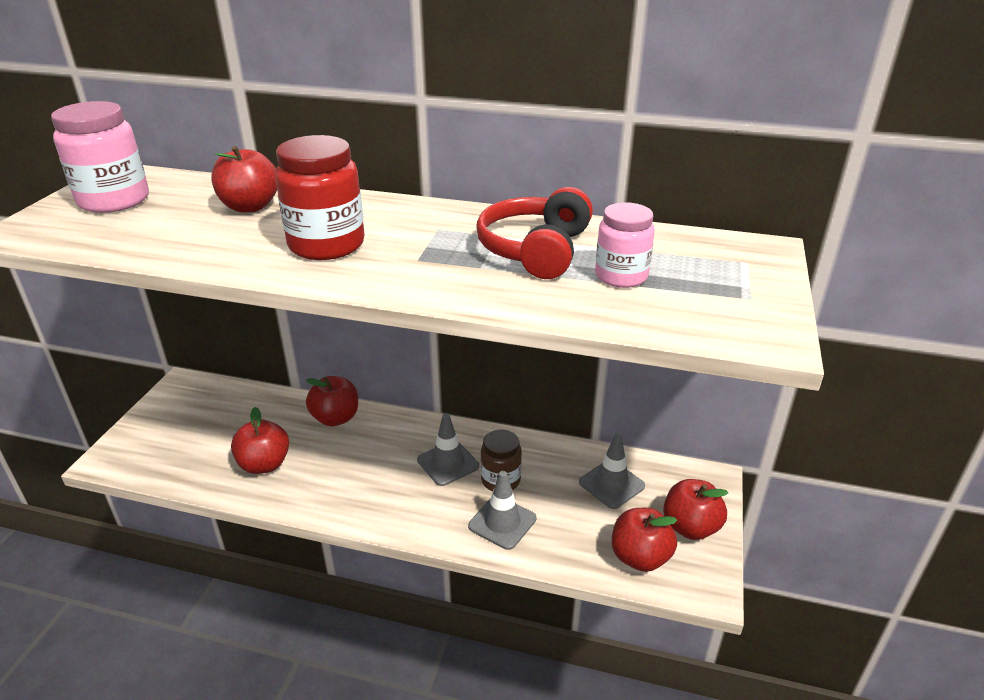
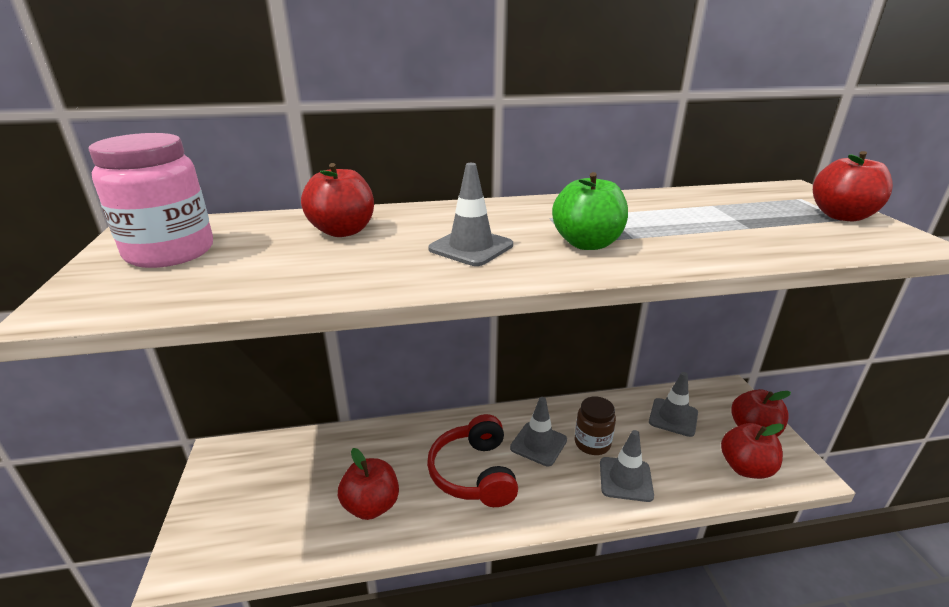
camera: 25 degrees left, 5 degrees down
(326, 245) = (471, 247): red jar -> grey traffic cone
(335, 418) = (407, 437): red apple -> red apple (841, 216)
(428, 263) = (587, 244): none -> green apple
(535, 250) = (652, 217): red headphones -> red headphones (474, 473)
(621, 276) = (744, 222): pink jar -> none

